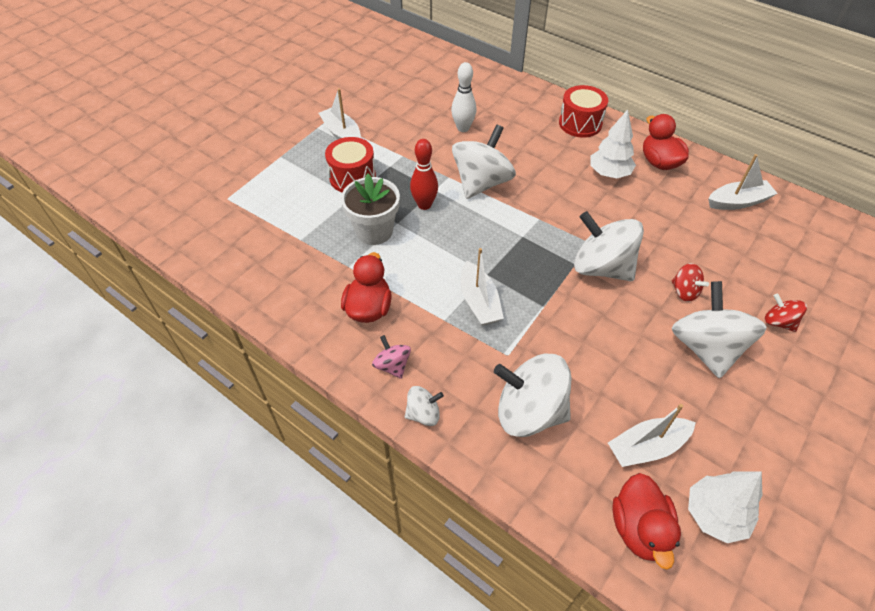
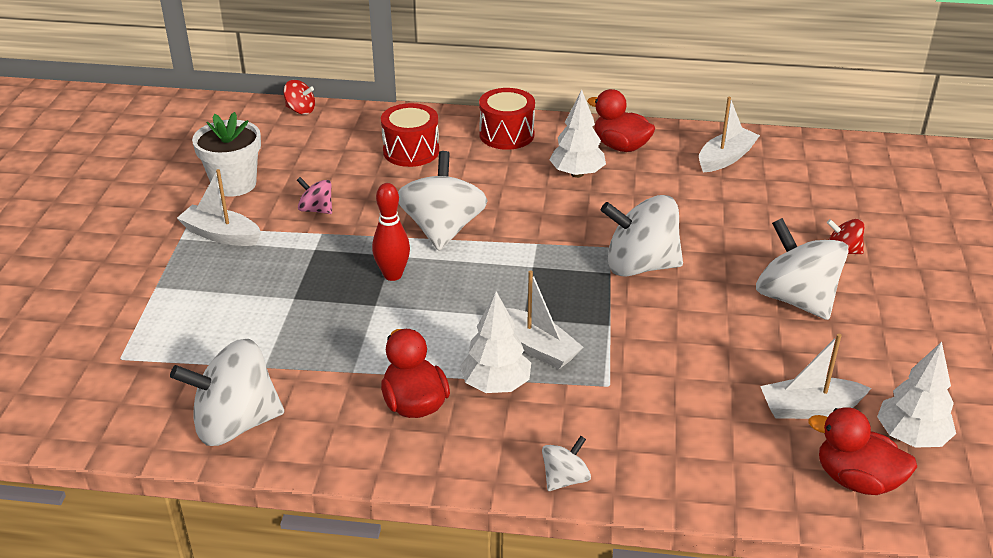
camera: 30 degrees left, 15 degrees down
(352, 177) = (276, 277): red drum -> red drum (411, 151)
(374, 231) = (353, 324): white flower pot -> white flower pot (234, 184)
(392, 365) = (491, 448): pink spinning top -> pink spinning top (316, 210)
(431, 318) = (496, 385): none -> white tree
(463, 128) = (373, 181): white bowling pin -> none
(529, 412) = (674, 427): white spinning top -> white spinning top (235, 424)
(639, 528) = (856, 480): red duck -> red duck turned 150 degrees clockwise
(647, 447) = (809, 408): white boat -> white boat turned 45 degrees clockwise
(684, 292) = (738, 257): red spinning top -> red spinning top (300, 110)

